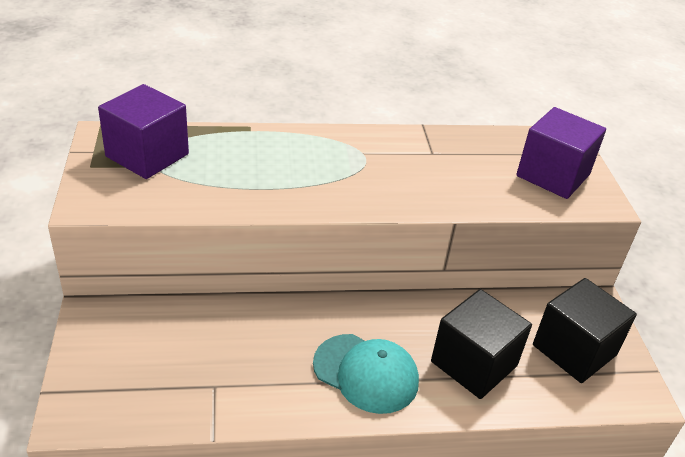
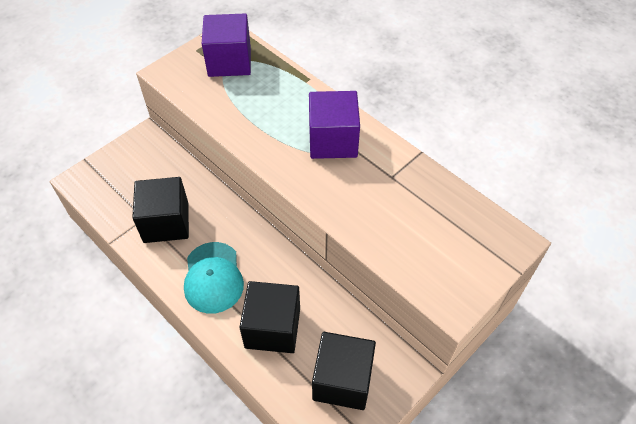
camera: 55 degrees right, 15 degrees up
(245, 369) = (166, 222): none -> black cube
(553, 175) = (450, 257): purple cube -> purple cube (333, 140)

